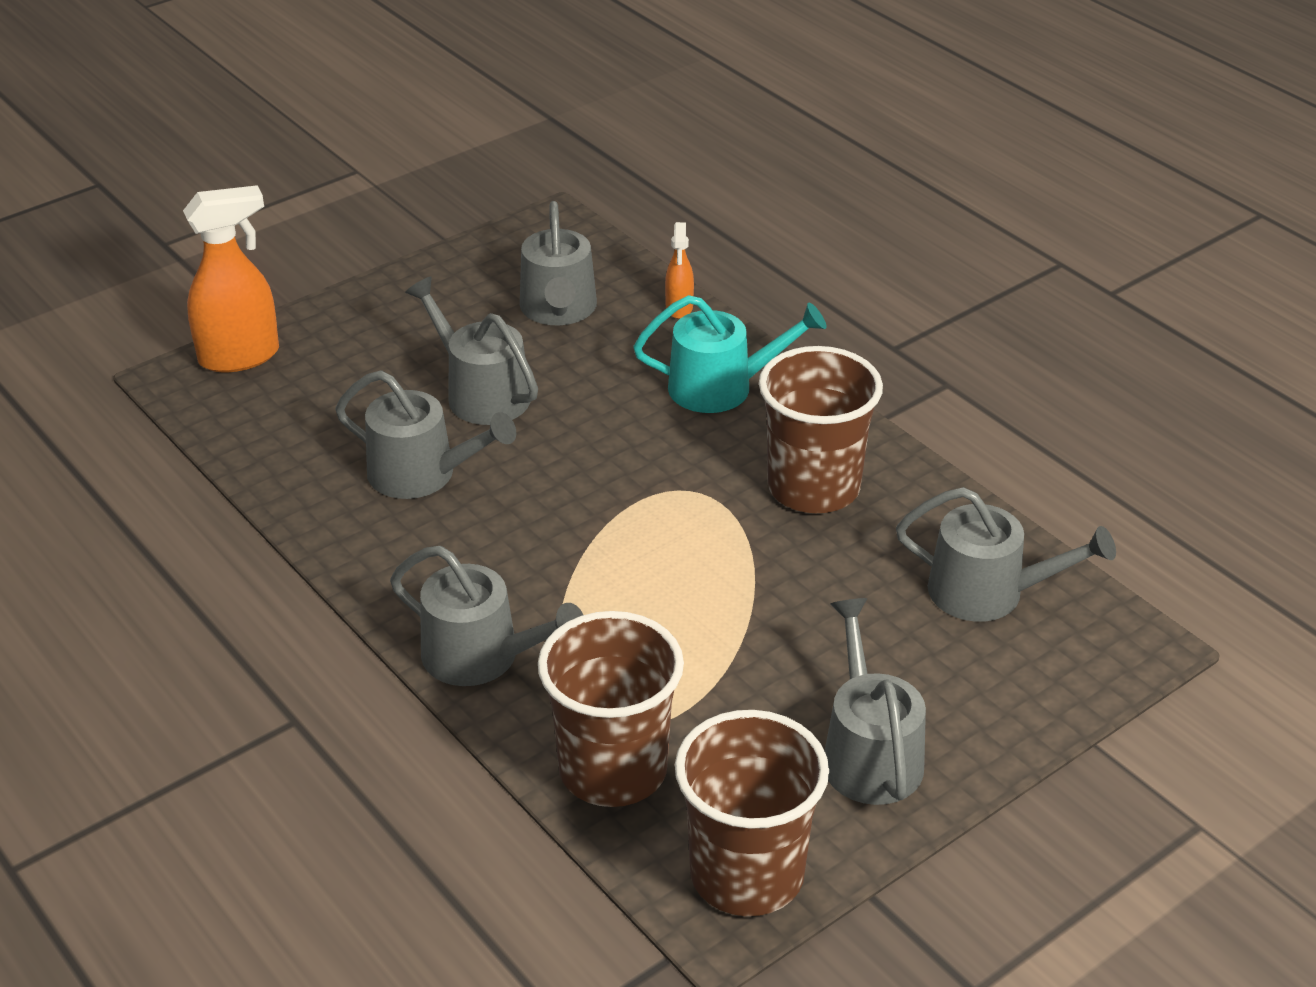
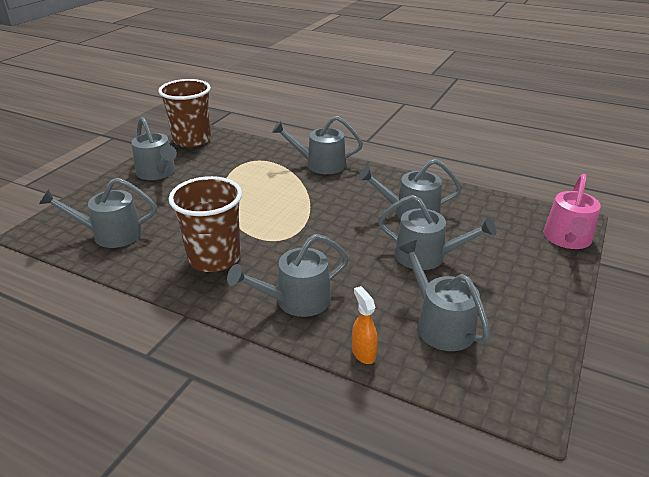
camera: 155 degrees right, 5 degrees down
(240, 356) = (567, 239): orange spray bottle -> pink watering can
(613, 770) = (250, 150): brown cup -> none
(721, 387) = (296, 300): turquoise watering can -> grey watering can

